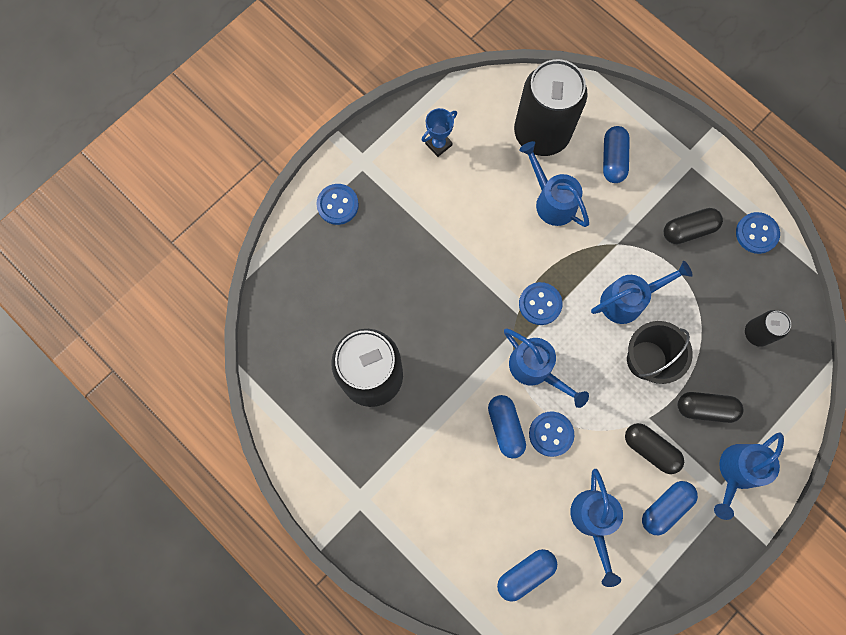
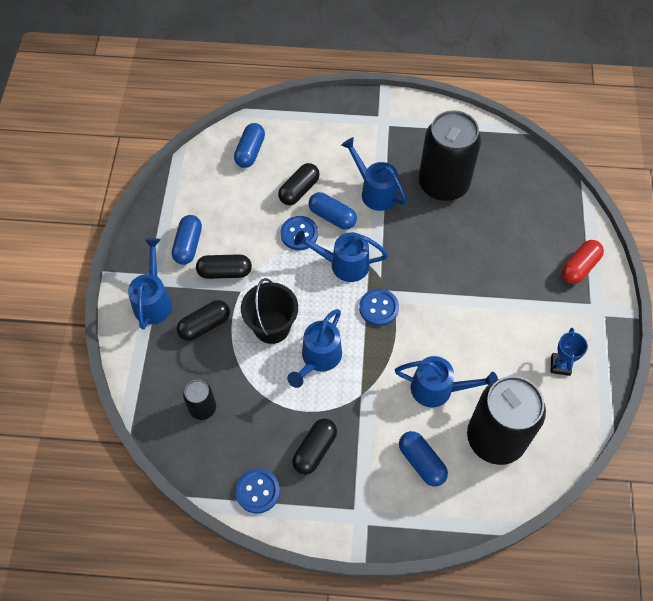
camera: 140 degrees right, 15 degrees down
(337, 205) = (579, 267): blue button -> red capsule
(513, 484) = (299, 190): none -> black capsule
(593, 521) = (230, 206): blue watering can -> blue watering can (375, 191)

